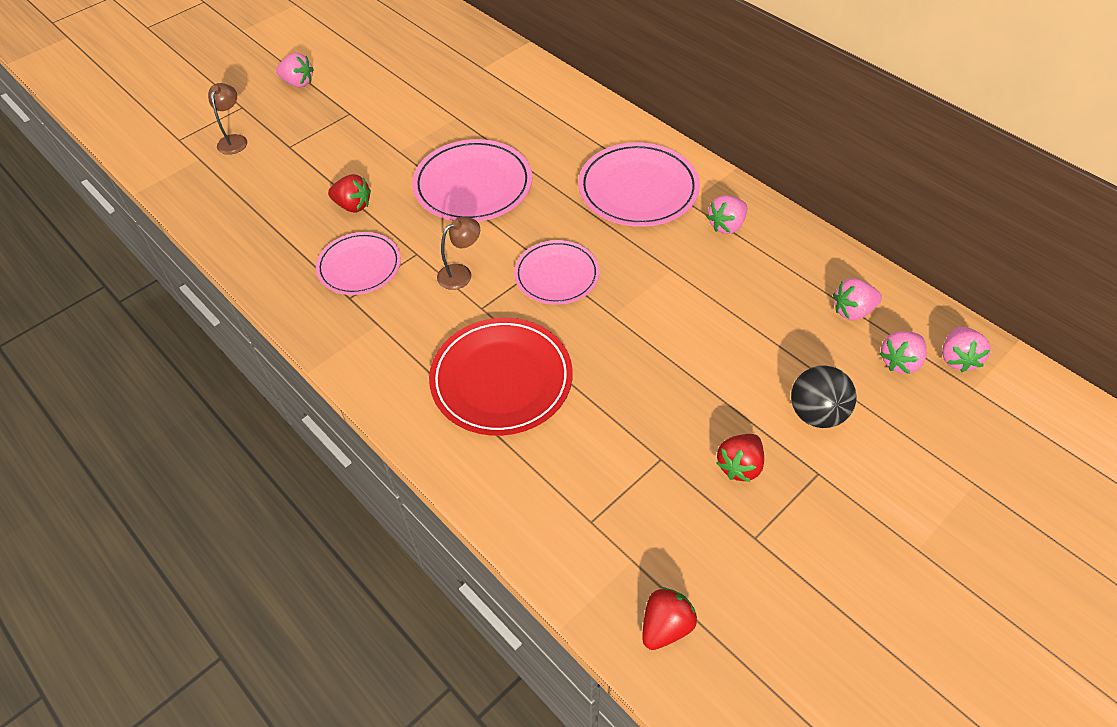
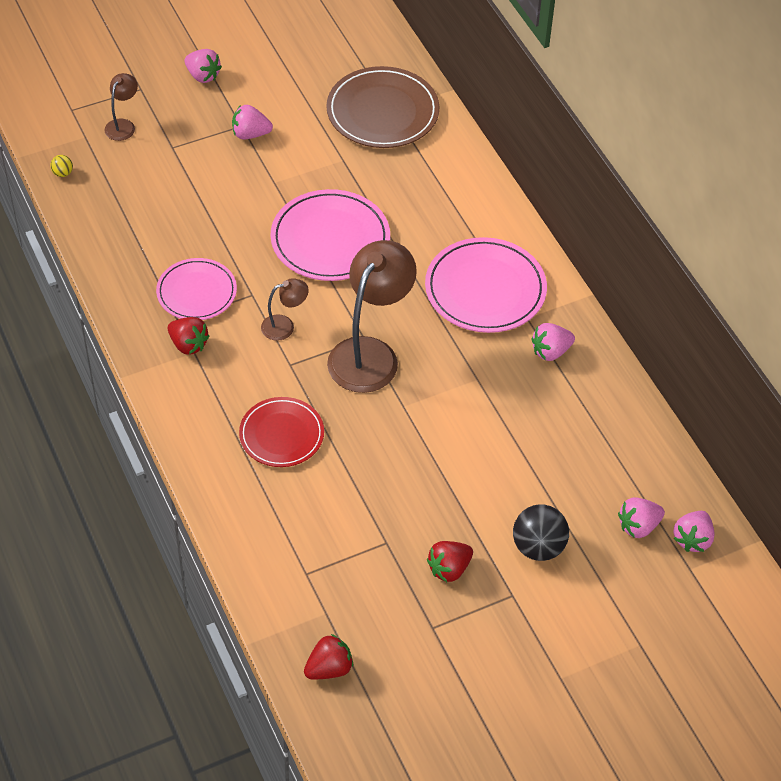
camera: 15 degrees right, 0 degrees up
(186, 195) = (63, 173): none -> yellow ball
(353, 206) = (211, 229): red strawberry -> red strawberry (188, 344)
(475, 72) = (382, 112): none -> brown plate
(501, 379) = (281, 434): red plate -> red plate, size x0.65
(557, 275) = (370, 353): pink plate -> brown lamp
(852, 311) = (623, 468): pink strawberry -> pink strawberry (250, 134)

